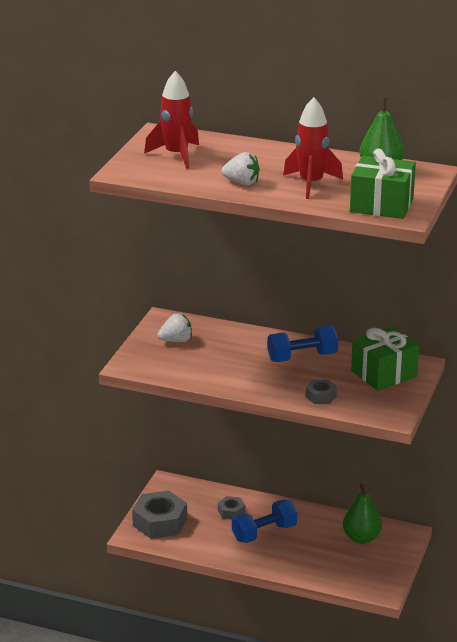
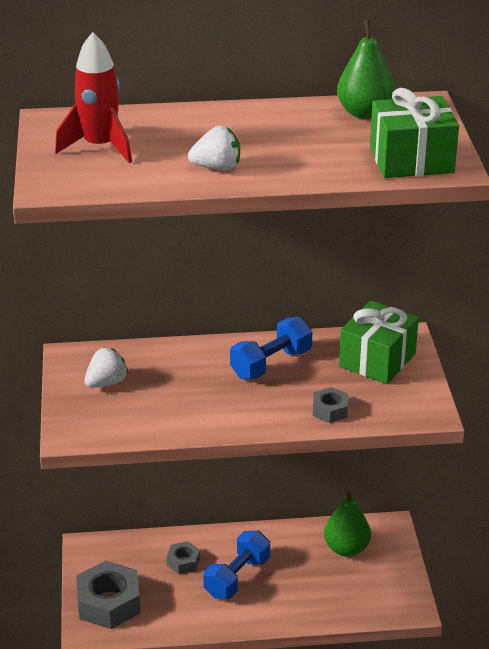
camera: 25 degrees left, 5 degrees up
(311, 184) = (302, 150): red rocket -> none

